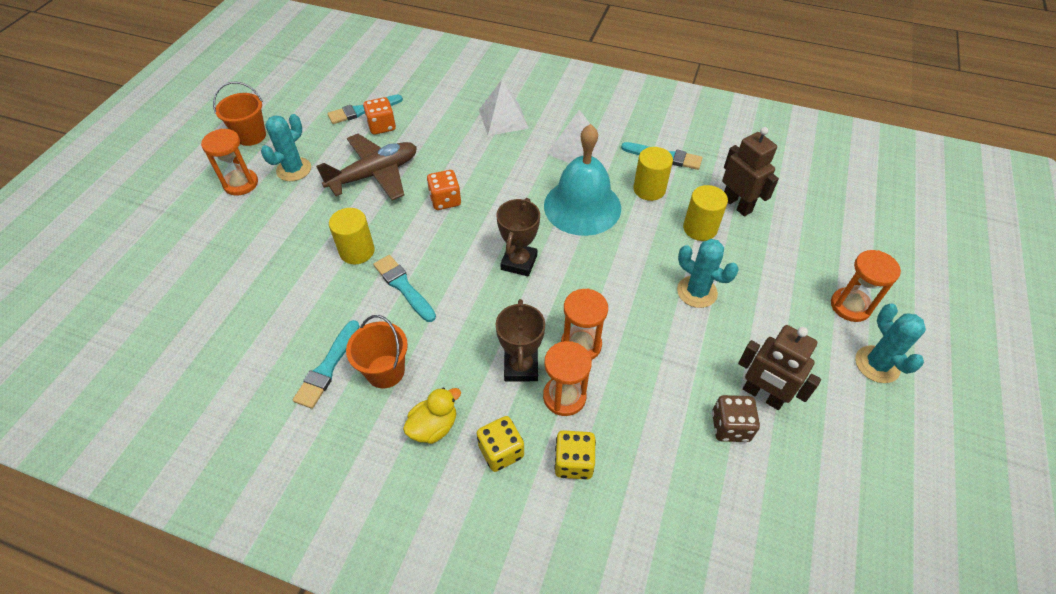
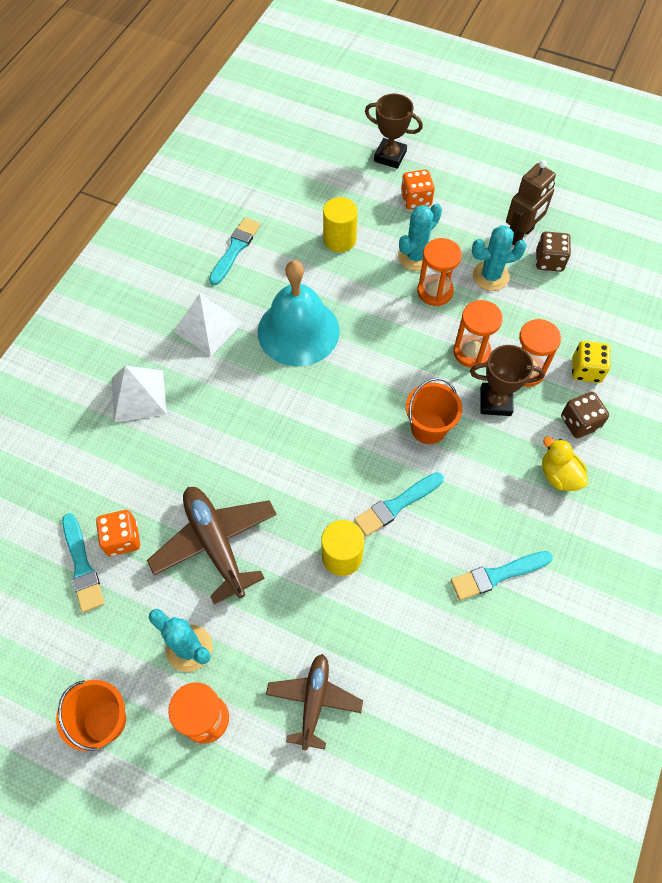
camera: 85 degrees left, 10 degrees up
(240, 242) = (314, 701): none -> brown plane
(328, 367) = (497, 575): turquoise brush -> turquoise brush turned 135 degrees clockwise
(385, 371) = (501, 519): orange bucket -> orange bucket (428, 428)
(445, 200) = (271, 463): orange dice -> orange dice (416, 200)
(501, 451) = (579, 422): yellow dice -> brown dice
(519, 262) = (370, 394): brown trophy -> brown trophy (390, 156)
(649, 189) = (281, 270): yellow cylinder -> none
(737, 205) = (312, 205): brown robot -> none
(850, 306) = (435, 158): orange hourglass -> orange hourglass (435, 291)
(877, 364) = (491, 159): turquoise cactus -> turquoise cactus (490, 276)

